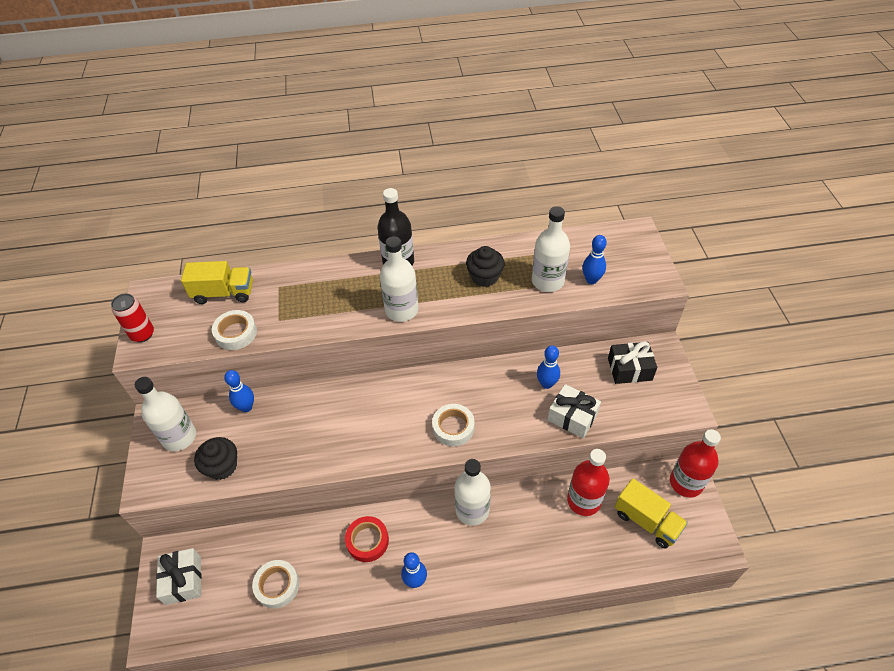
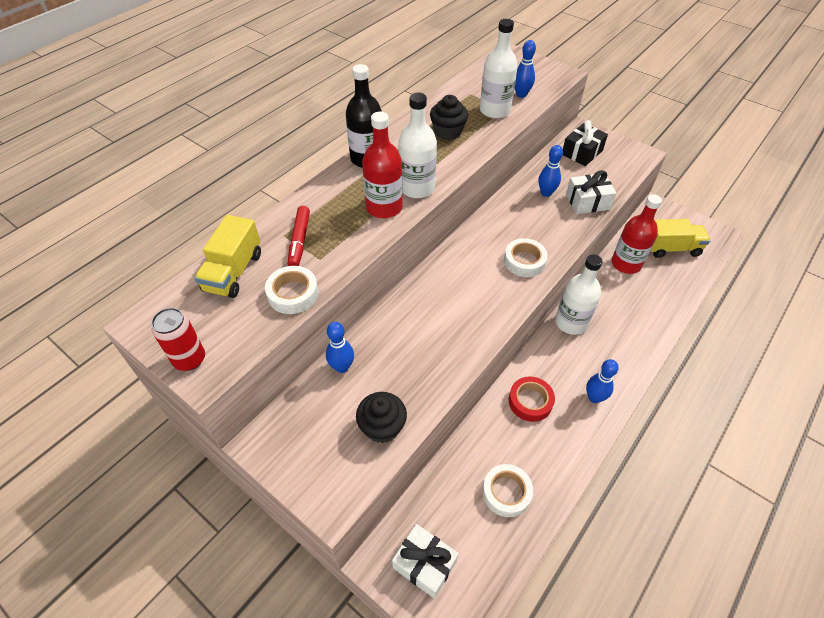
camera: 45 degrees left, 0 degrees up
(179, 437) = (308, 438): white bottle -> none
(224, 293) = (233, 272): yellow truck -> yellow truck turned 150 degrees clockwise
(282, 298) = (300, 240): none -> red marker
(686, 482) = (663, 212): red bottle -> red bottle (384, 207)

